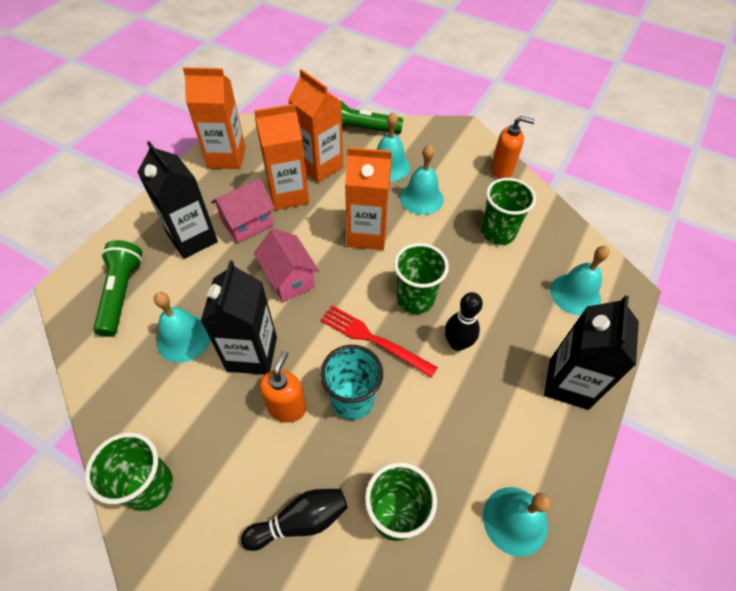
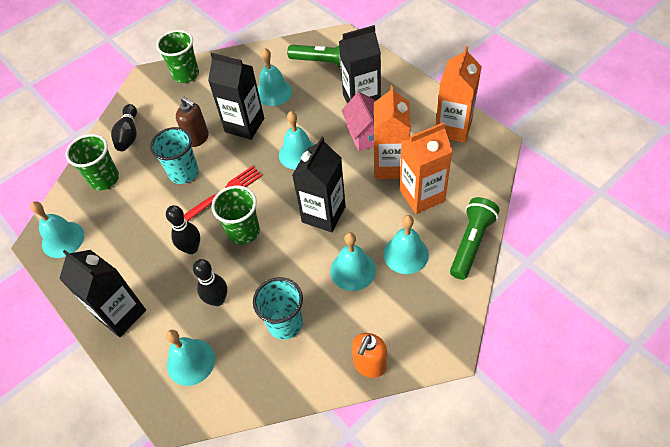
camera: 115 degrees right, 0 degrees up
(287, 407) = (197, 138): orange soap dispenser -> brown soap dispenser
(289, 279) = (298, 153): pink house -> turquoise bell
(367, 234) = (323, 214): orange carton -> black carton
(497, 232) = (285, 323): green cup -> turquoise cup
(503, 295) = (217, 300): none -> black bowling pin

